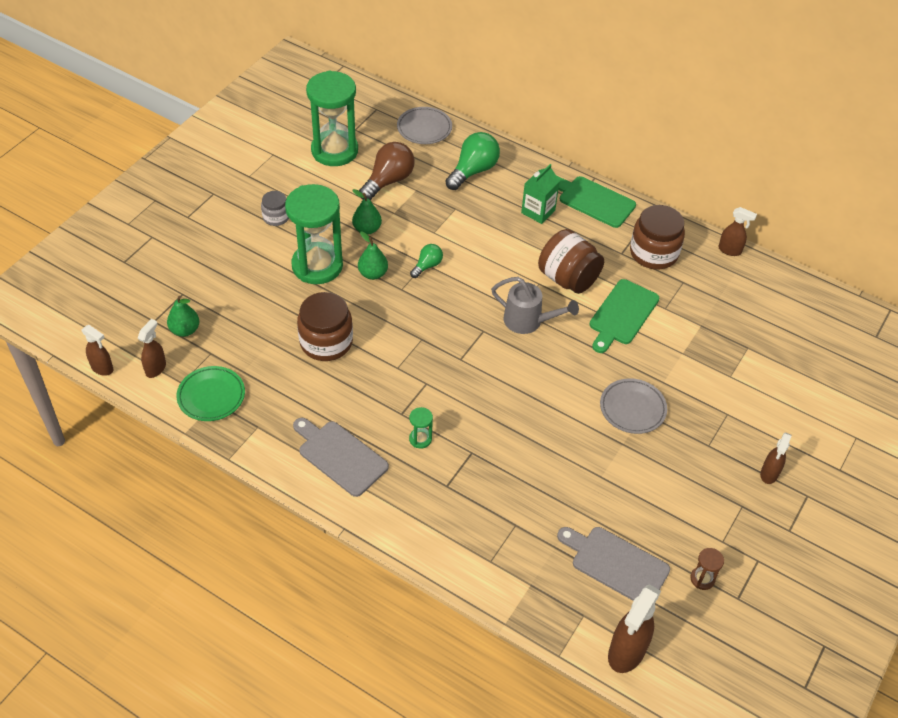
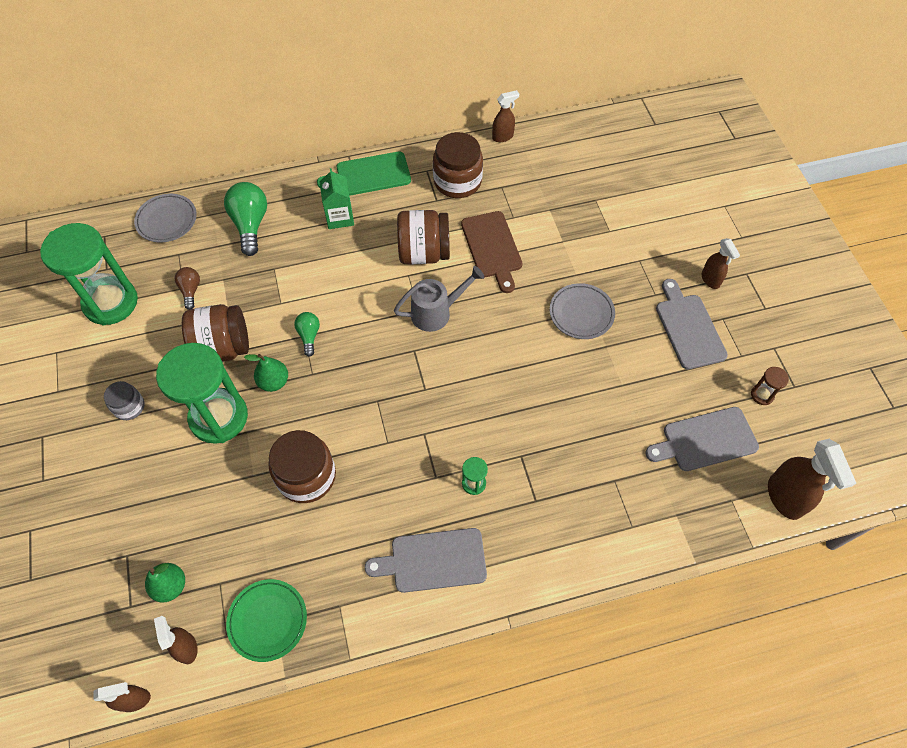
camera: 45 degrees left, 10 degrees up
(367, 229) = (223, 348): green pear -> brown jar
(388, 181) = (190, 290): brown light bulb -> brown light bulb, size x0.55
(622, 314) = (492, 247): green cutting board -> brown cutting board
(704, 488) = (688, 328): none -> grey cutting board

